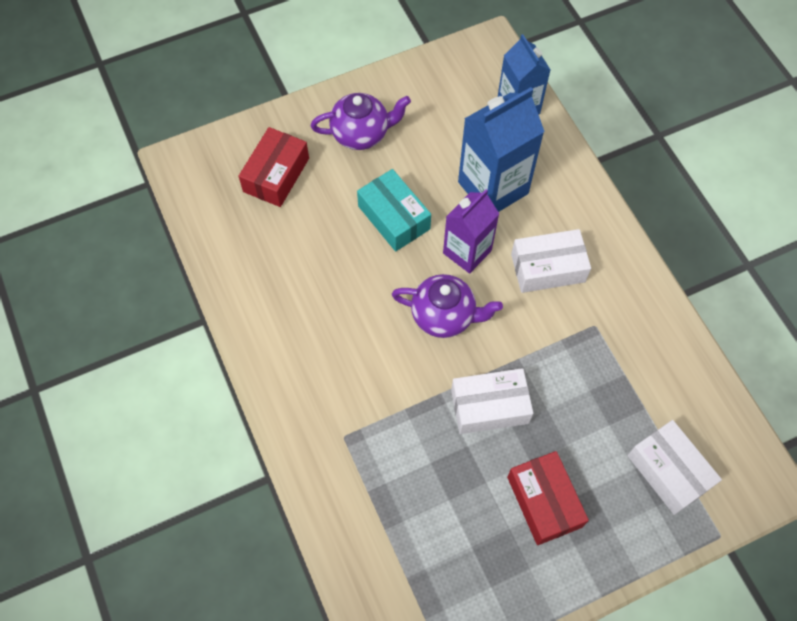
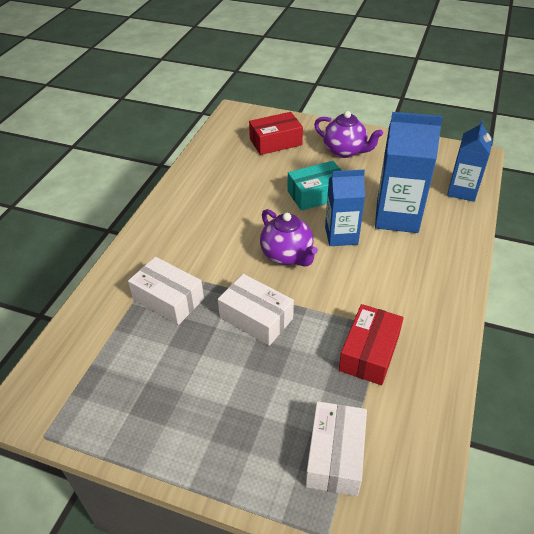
camera: 45 degrees right, 20 degrees down
(394, 217) = (316, 194): turquoise box -> turquoise box turned 60 degrees clockwise
(467, 252) = (341, 235): purple carton -> blue carton
(544, 502) = (223, 396): red box -> red box (369, 352)
(548, 268) = (386, 276): white box -> white box (168, 299)

